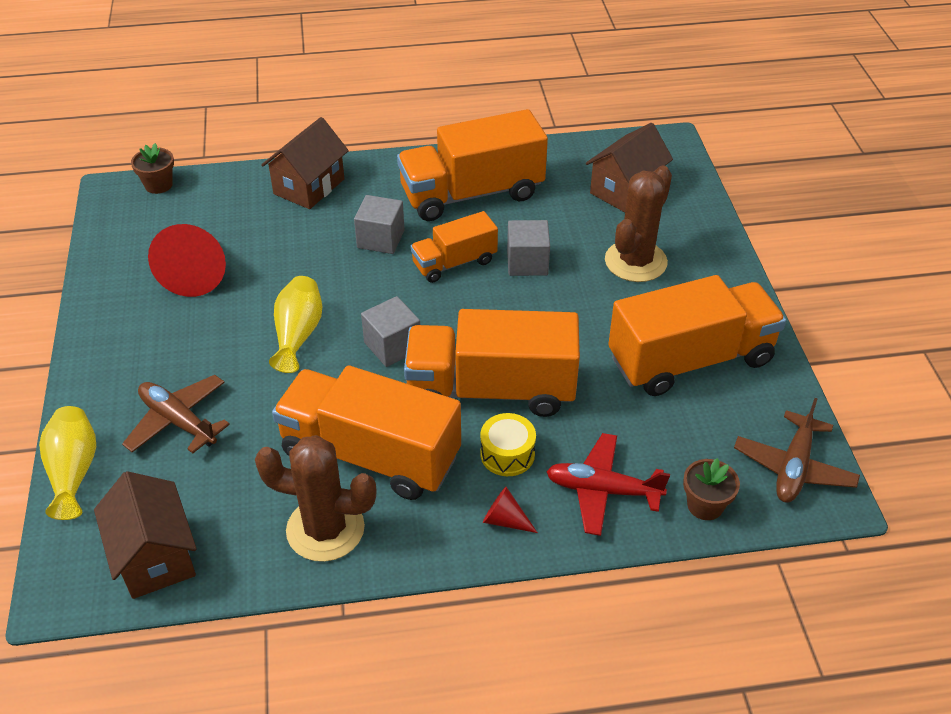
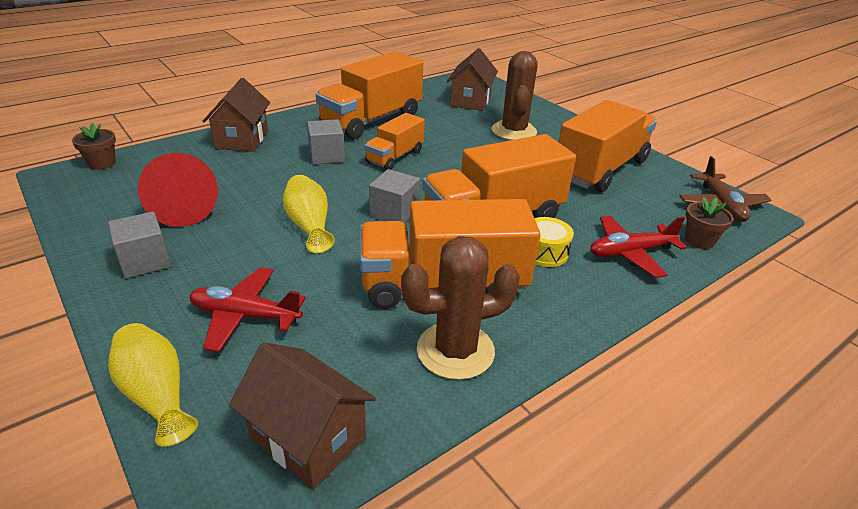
camera: 30 degrees left, 10 degrees down
(178, 421) = (245, 316): brown plane -> red plane
(505, 520) = (587, 293): red cone -> none
(527, 262) = (445, 146): grey cube -> grey cube (145, 261)

